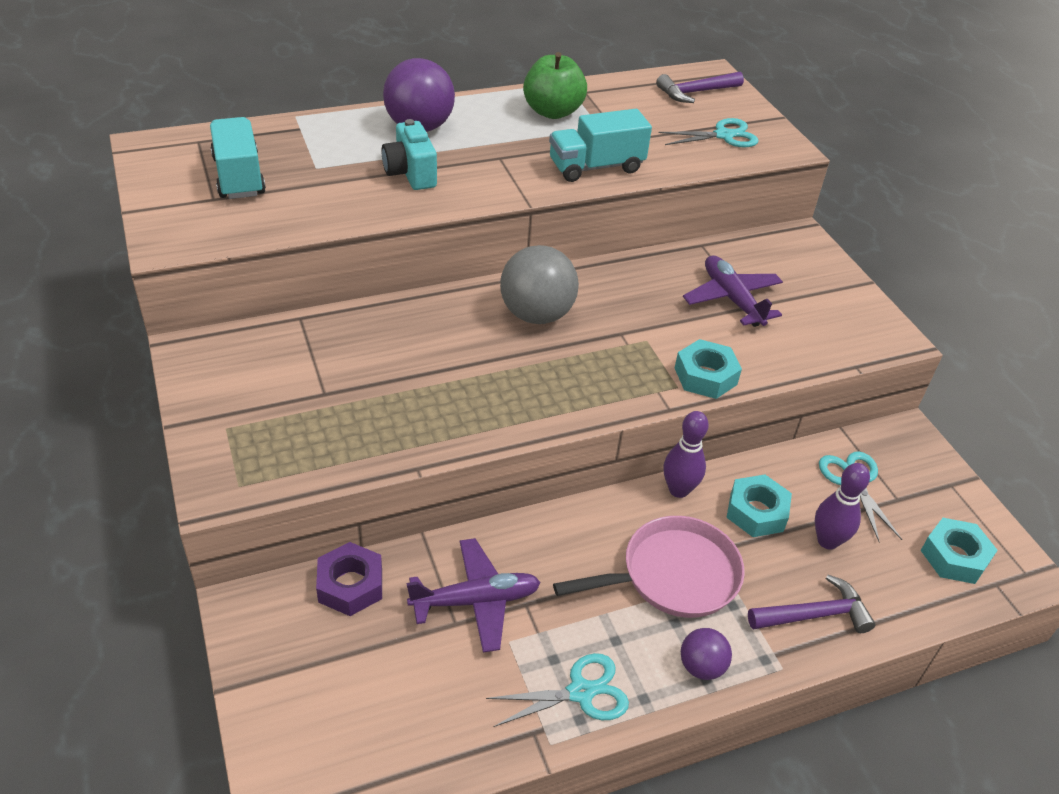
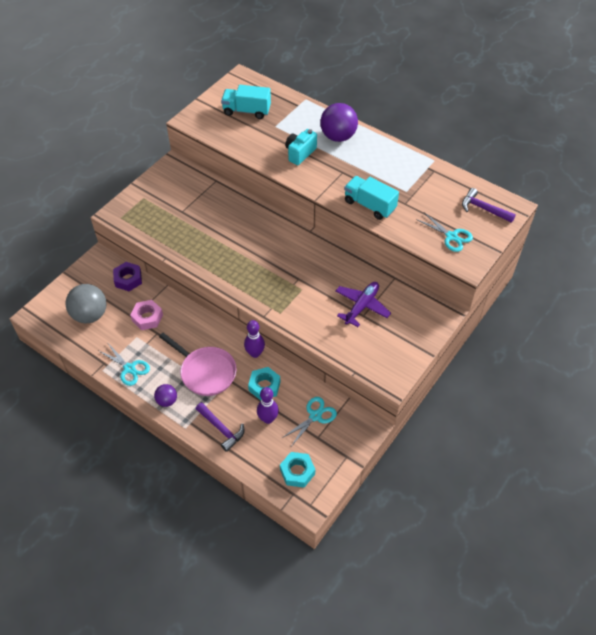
camera: 60 degrees right, 10 degrees up
(239, 177) = (246, 111): turquoise truck -> turquoise truck turned 120 degrees counterclockwise
(476, 601) = (147, 317): purple plane -> pink nut
(536, 314) = (284, 246): grey ball -> grey ball (90, 315)
(552, 112) = (401, 169): green apple -> none
(705, 376) = (296, 319): turquoise nut -> none

